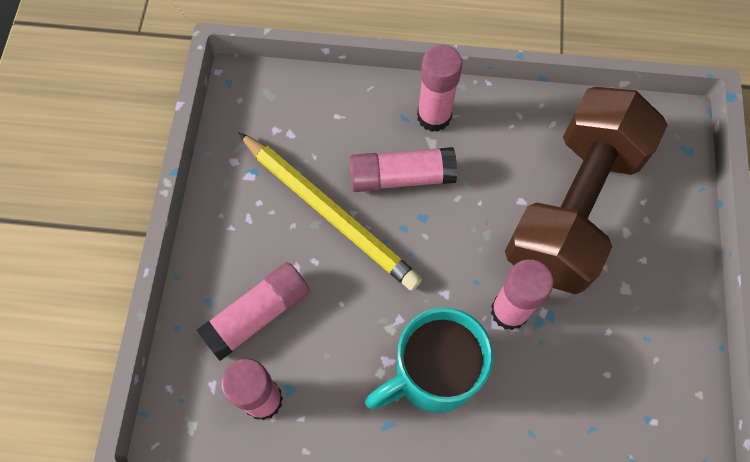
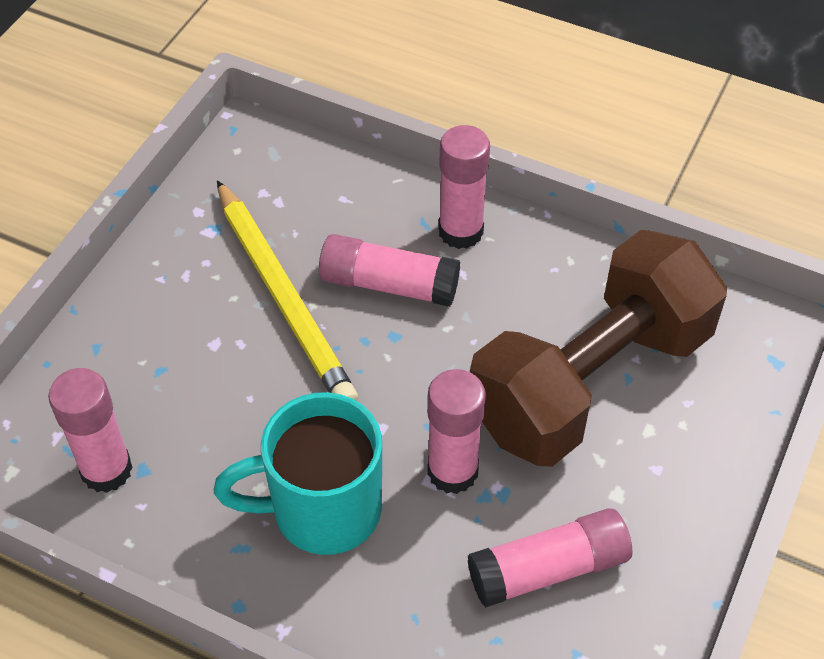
camera: 20 degrees right, 15 degrees down
(258, 314) = (146, 378): pink glue stick -> pink glue stick (548, 569)

